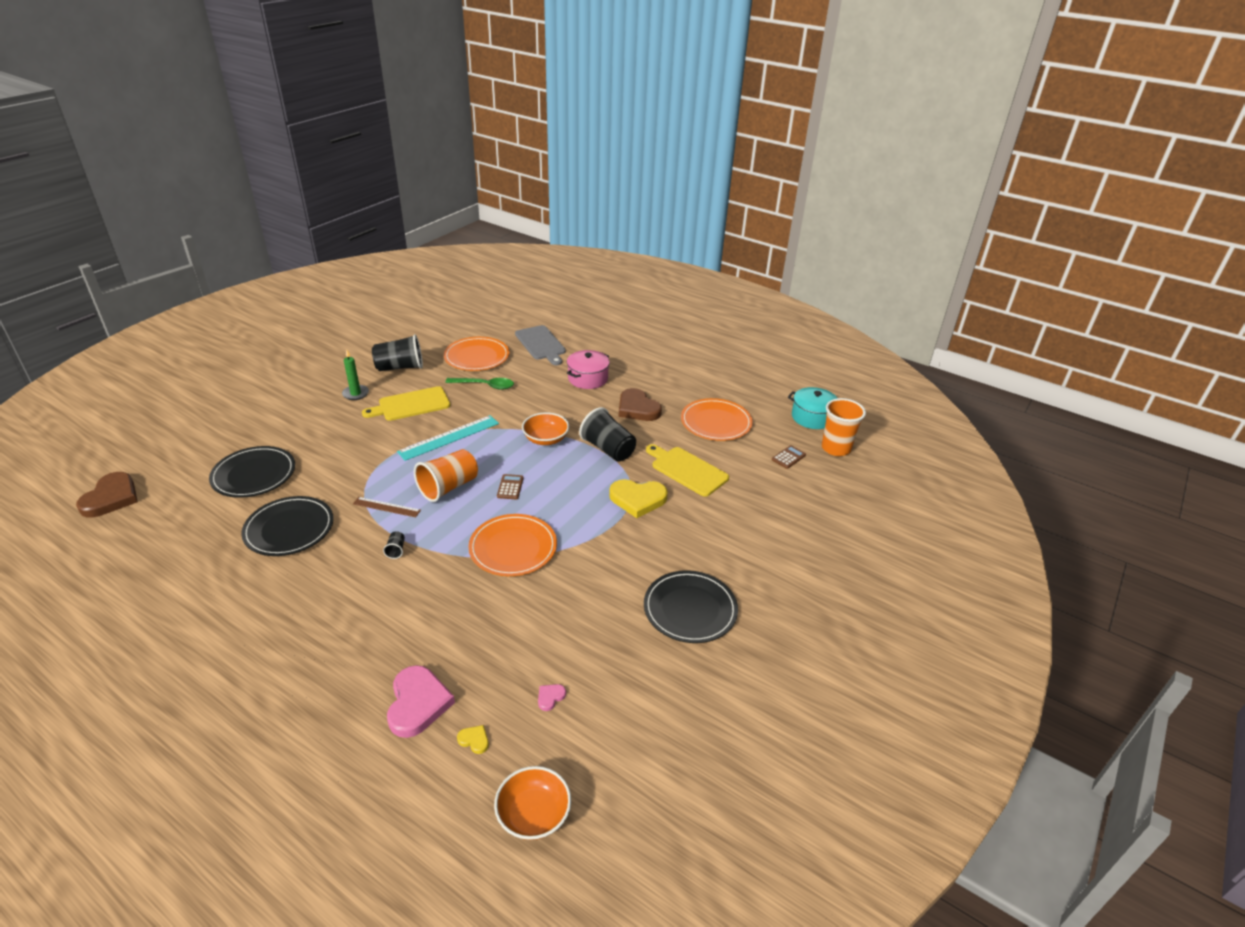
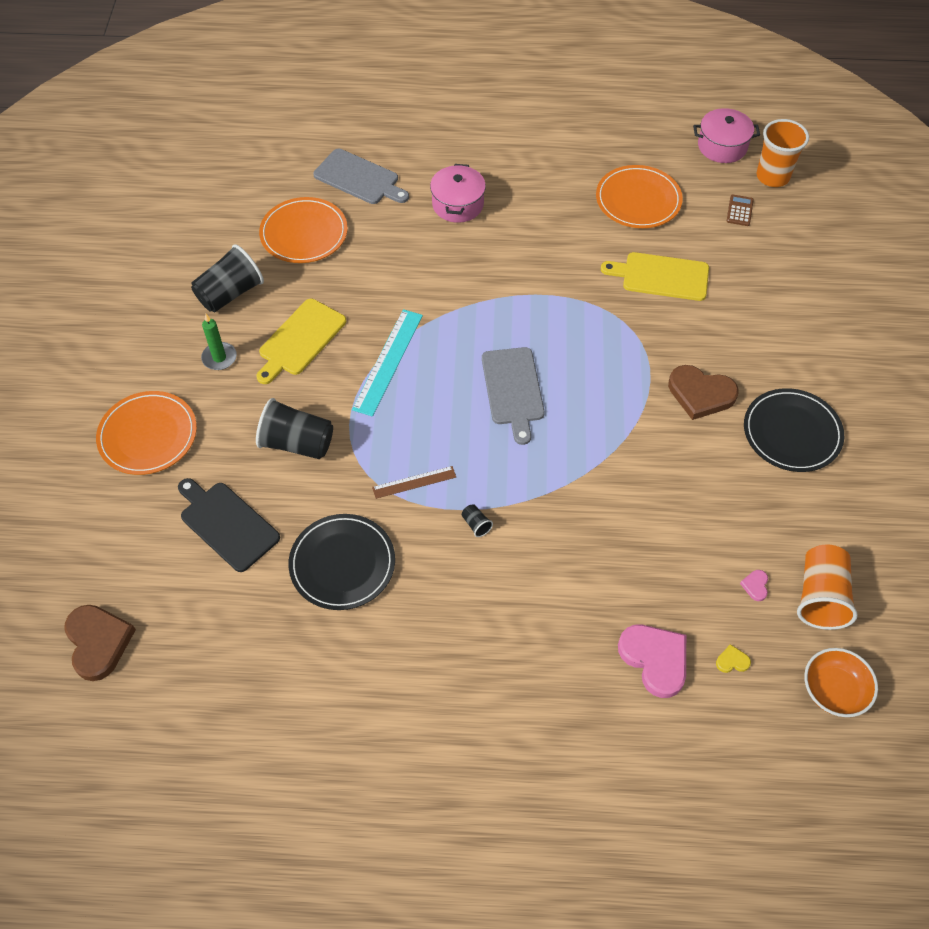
camera: 30 degrees left, 20 degrees up
(254, 475) = (227, 524): black plate -> black cutting board
(448, 487) = (452, 424): orange cup -> orange cup (820, 596)
(485, 386) = (356, 271): green spoon -> none
(510, 487) = (513, 390): brown calculator -> grey cutting board
(513, 548) = (583, 457): orange plate -> orange plate (148, 435)
(546, 439) = (491, 310): orange bowl -> none
(608, 449) = (564, 290): black cup -> black cup (297, 443)
(637, 408) = (546, 220): brown heart -> brown heart (700, 394)
(637, 499) = (646, 337): yellow heart -> none
(812, 417) = (722, 146): turquoise pot -> pink pot

